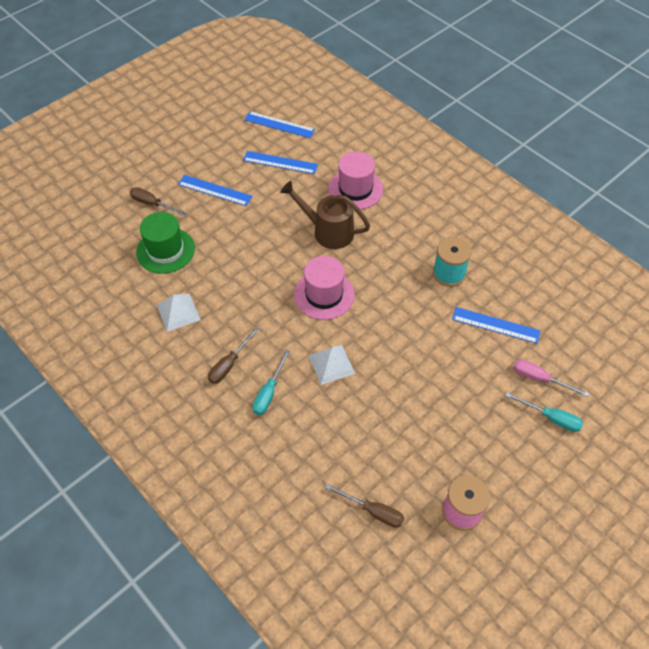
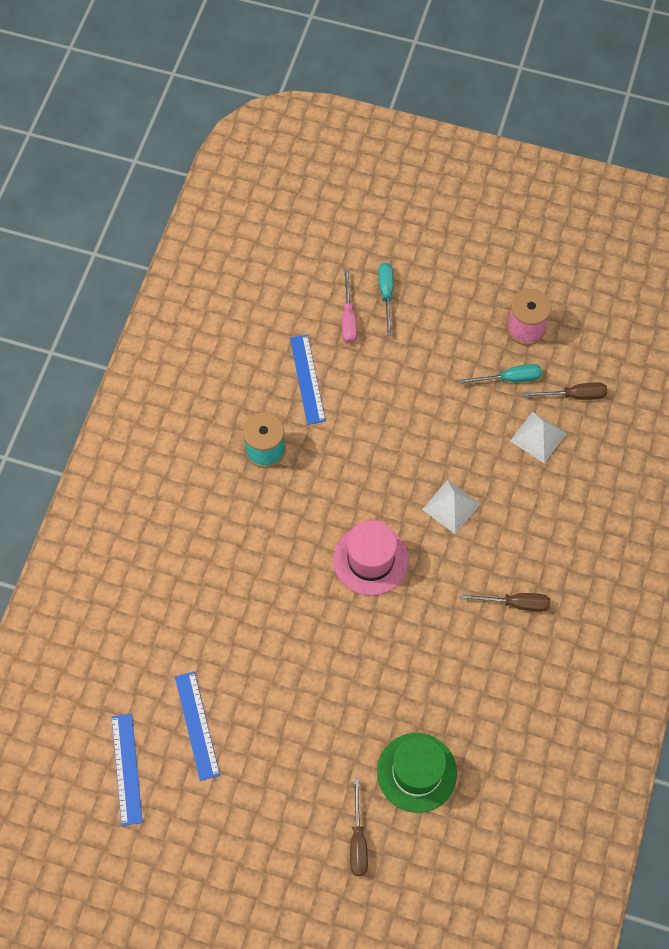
camera: 120 degrees left, 10 degrees up
(178, 312) = (488, 698): white pyramid -> white pyramid (538, 437)
(215, 190) = (290, 777): blue ruler -> none
(269, 392) = (520, 546): turquoise screwdriver -> turquoise screwdriver (509, 379)
(327, 231) = (278, 605): brown watering can -> none
(355, 189) = (193, 609): pink hat -> none
(373, 511) = (574, 395): brown screwdriver -> brown screwdriver turned 90 degrees clockwise

